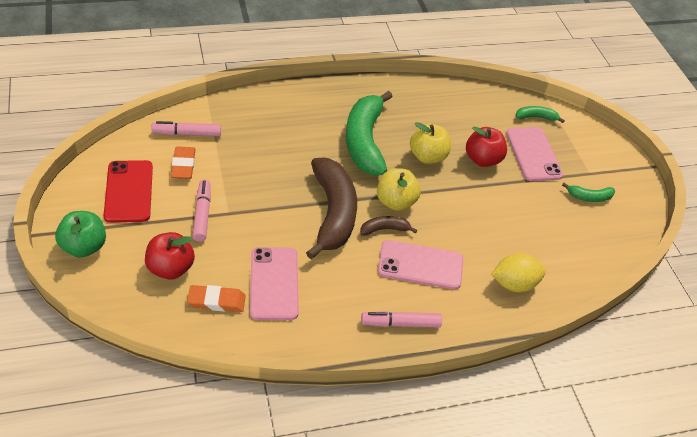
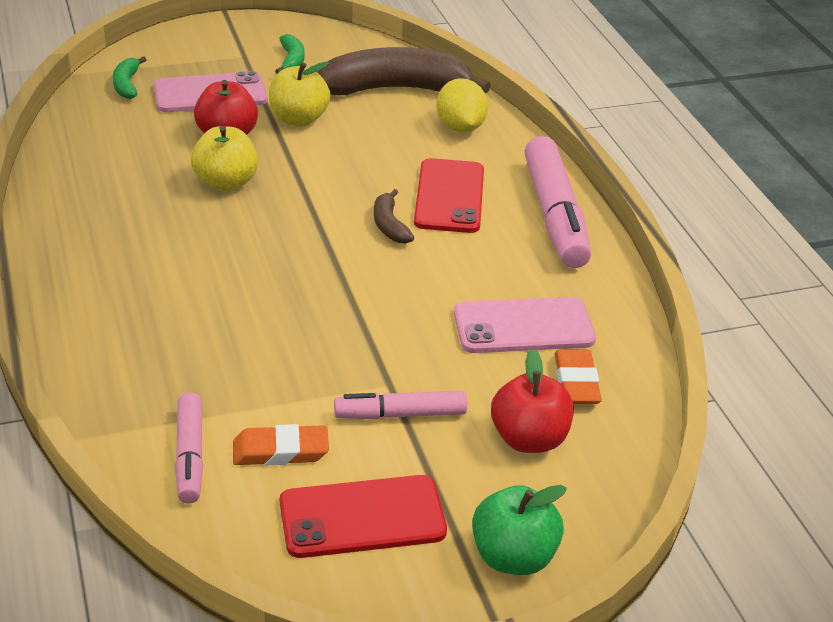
camera: 90 degrees left, 10 degrees down
(333, 213) = (367, 273): brown banana -> brown banana (395, 89)
(365, 141) = (195, 242): green banana -> none
(395, 202) = (331, 214): yellow apple -> yellow apple (298, 119)
(400, 323) = (555, 215): pink marker -> pink marker, size x1.77
(420, 265) = (449, 196): pink phone -> red phone

